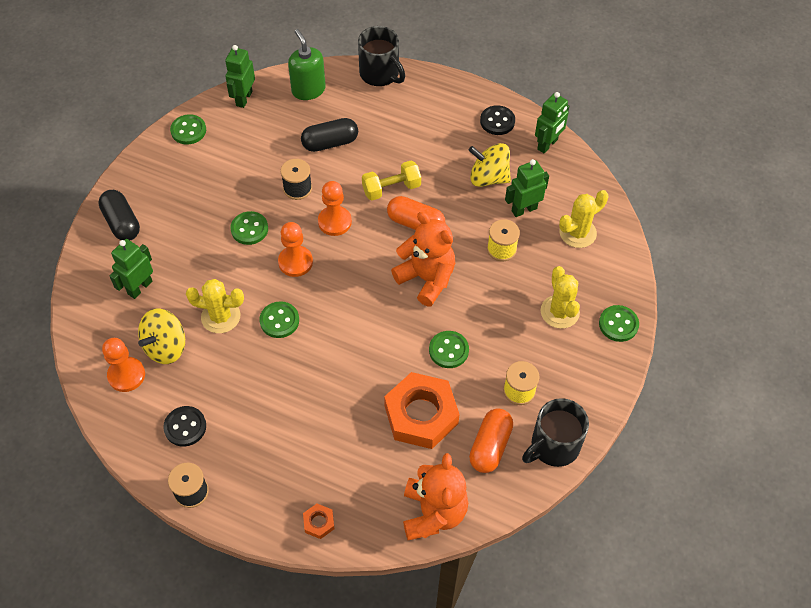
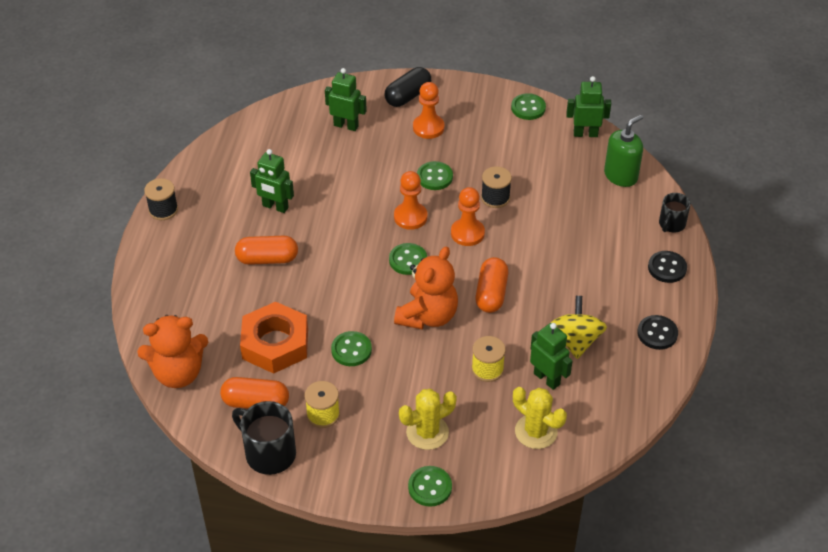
camera: 75 degrees right, 10 degrees down
(126, 375) = (259, 142): orange pawn -> orange pawn (428, 127)
(166, 347) = (293, 157): yellow spinning top -> none
(185, 427) = (221, 190): black button -> black button (667, 268)
(220, 316) = (334, 183): yellow cactus -> none
(279, 320) = (343, 222): green button -> green button (408, 260)
(305, 400) = (267, 259): none -> orange capsule
(319, 522) = (152, 296): orange nut -> none
(330, 143) = (561, 207): black capsule -> none
(380, 74) = (671, 224): black mug -> black mug, size x0.62
(391, 188) = (526, 266): yellow dumbbell -> none
(547, 144) = (646, 384): green robot -> green robot (275, 207)

